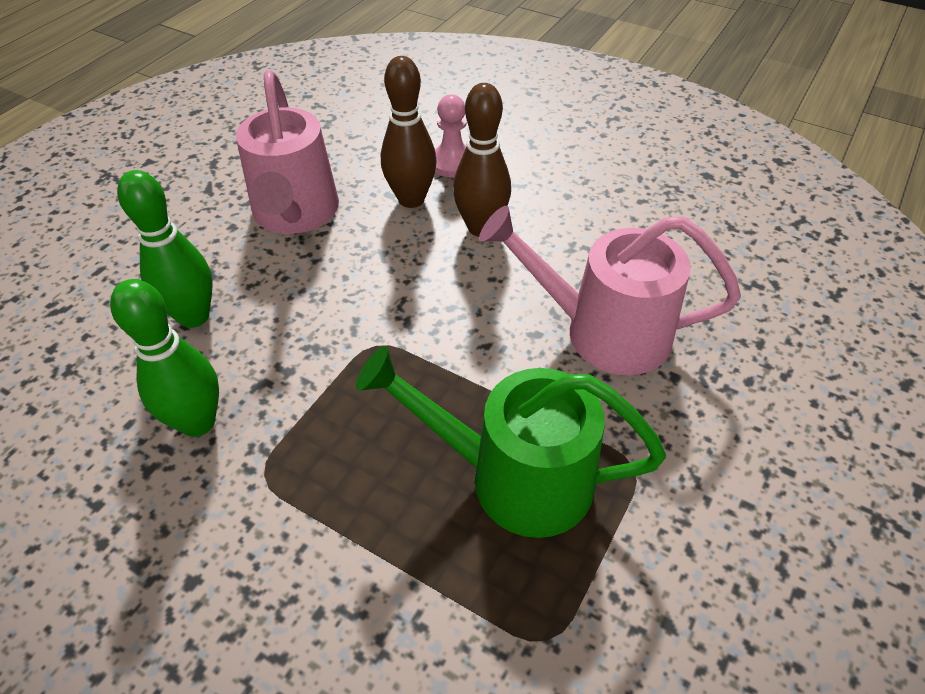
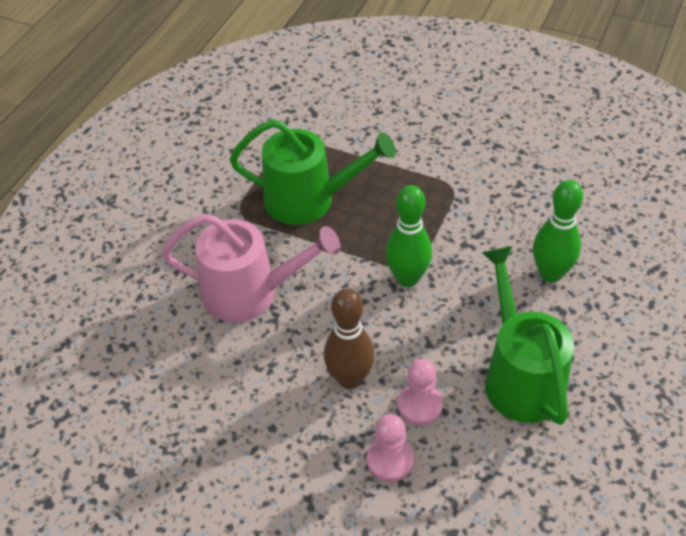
camera: 175 degrees right, 0 degrees up
(198, 422) = (505, 208): green bowling pin -> green bowling pin (407, 278)
(295, 214) = (520, 376): pink watering can -> green watering can
(411, 199) = (420, 405): brown bowling pin -> pink pawn

